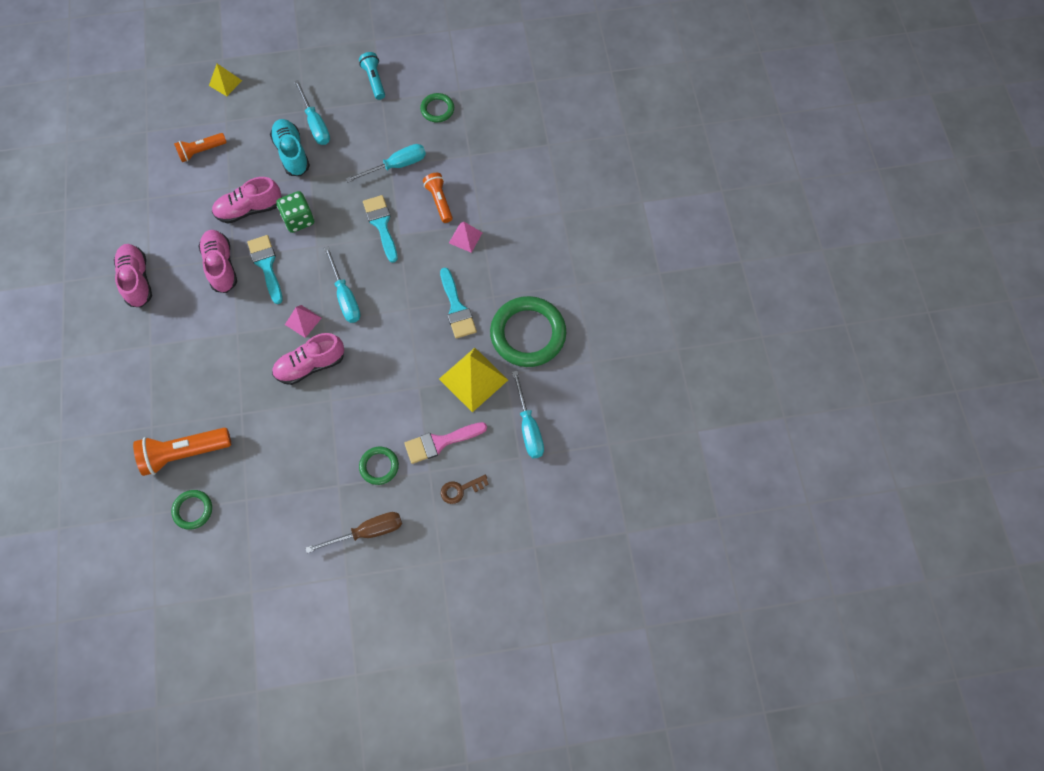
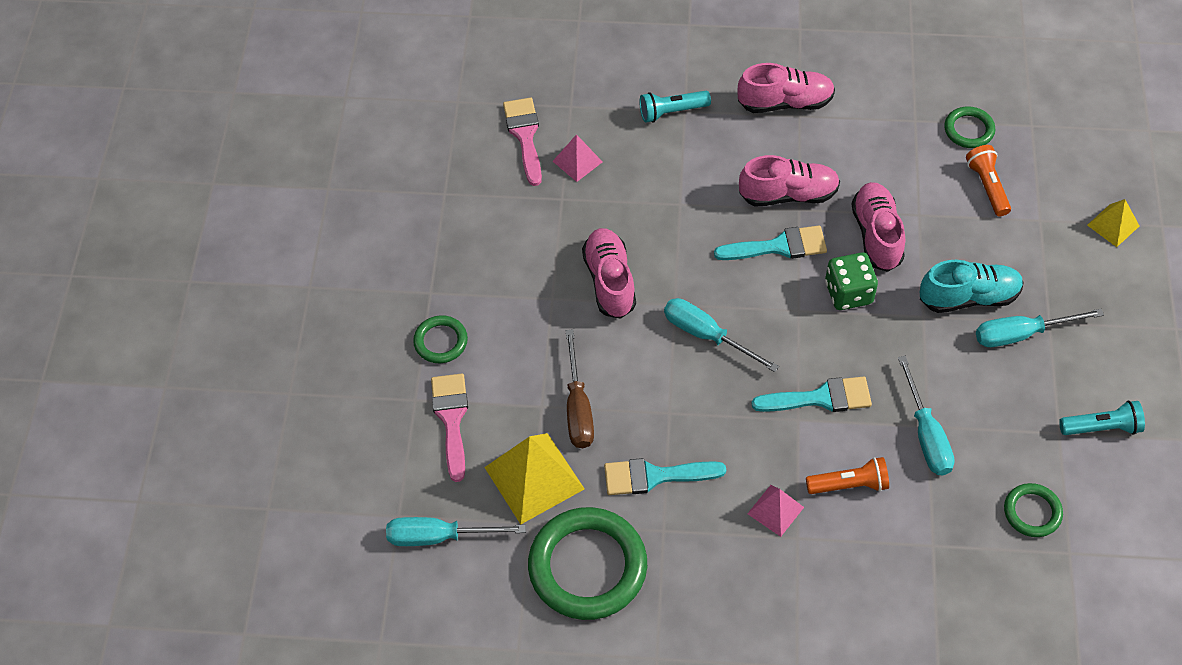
camera: 105 degrees right, 10 degrees down
(152, 354) = (671, 112): none -> turquoise flashlight
(184, 453) = (524, 136): orange flashlight -> pink brush
(193, 510) = (448, 139): green ring -> green ring (969, 130)
(303, 321) = (680, 280): pink pyramid -> pink pyramid (577, 161)
(345, 297) = (706, 335): turquoise screwdriver -> turquoise screwdriver turned 45 degrees clockwise
(367, 532) = (357, 316): brown screwdriver -> brown screwdriver (578, 408)
(460, 489) = (377, 432): brown key -> none

